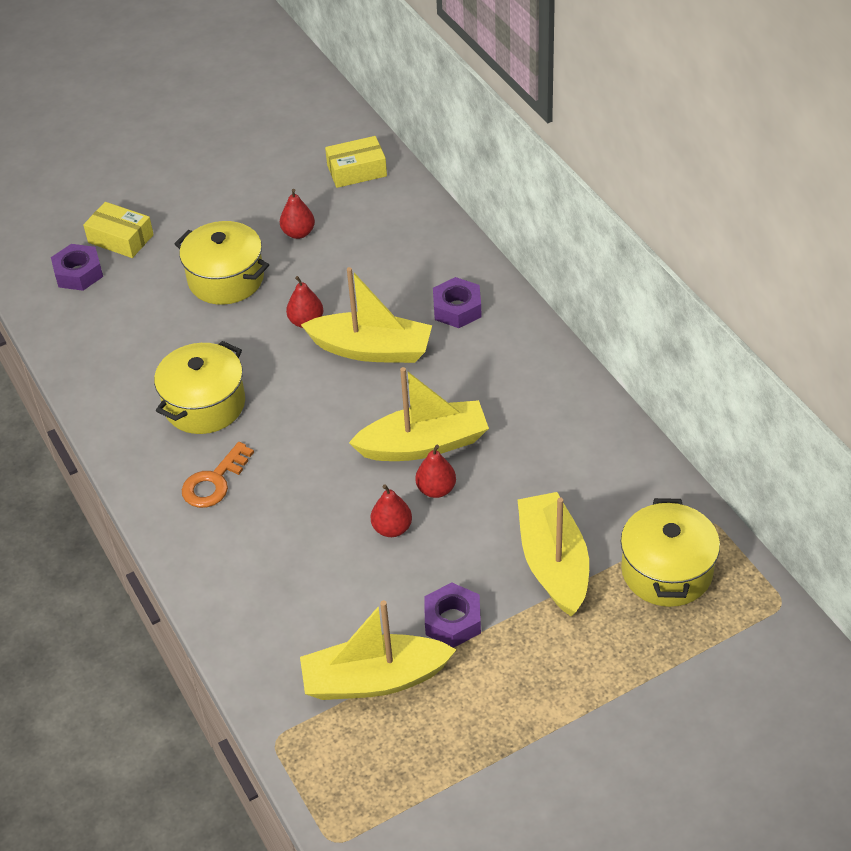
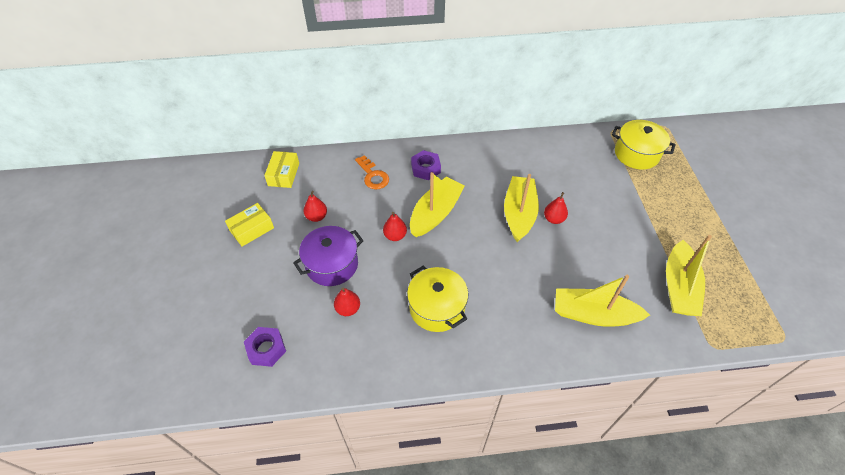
camera: 70 degrees left, 5 degrees up
(120, 239) = (250, 313): yellow box -> yellow box (252, 229)
(214, 482) = (505, 321): orange key -> orange key (373, 176)
(226, 279) = (332, 264): yellow pot -> purple pot
(392, 528) = (574, 246): red pear -> red pear (348, 309)
(452, 621) = (646, 241): purple nut -> none
(553, 563) = (620, 190): yellow boat -> yellow boat (593, 314)

